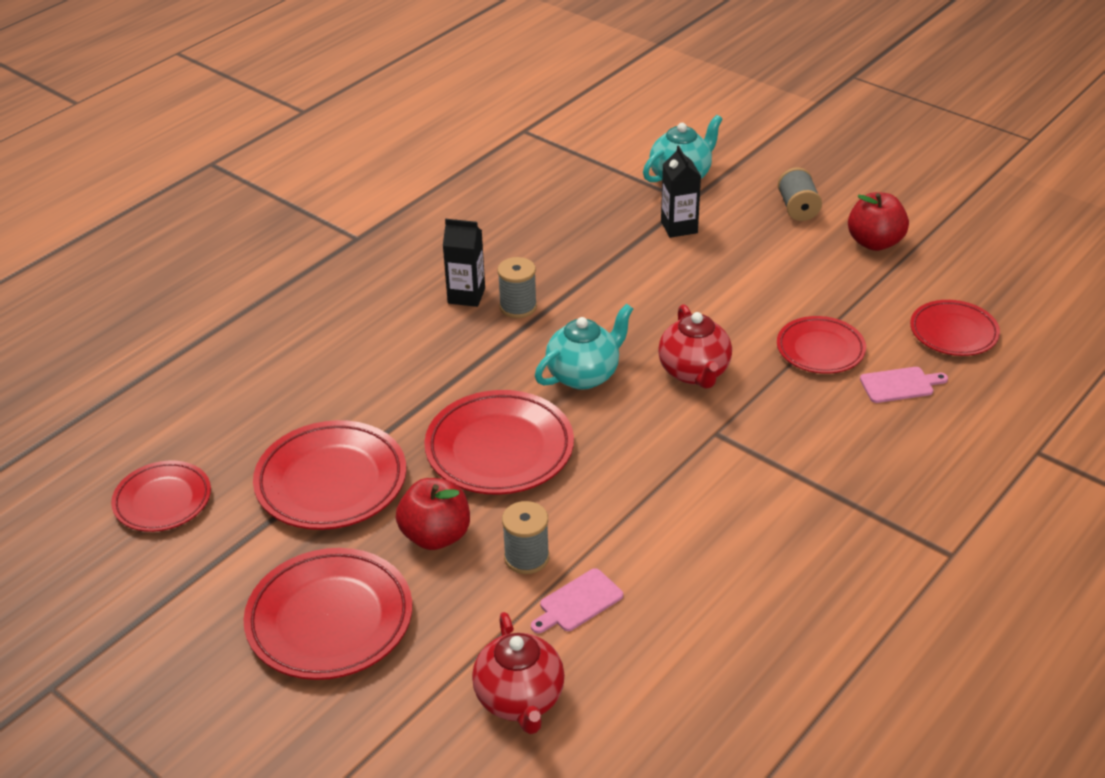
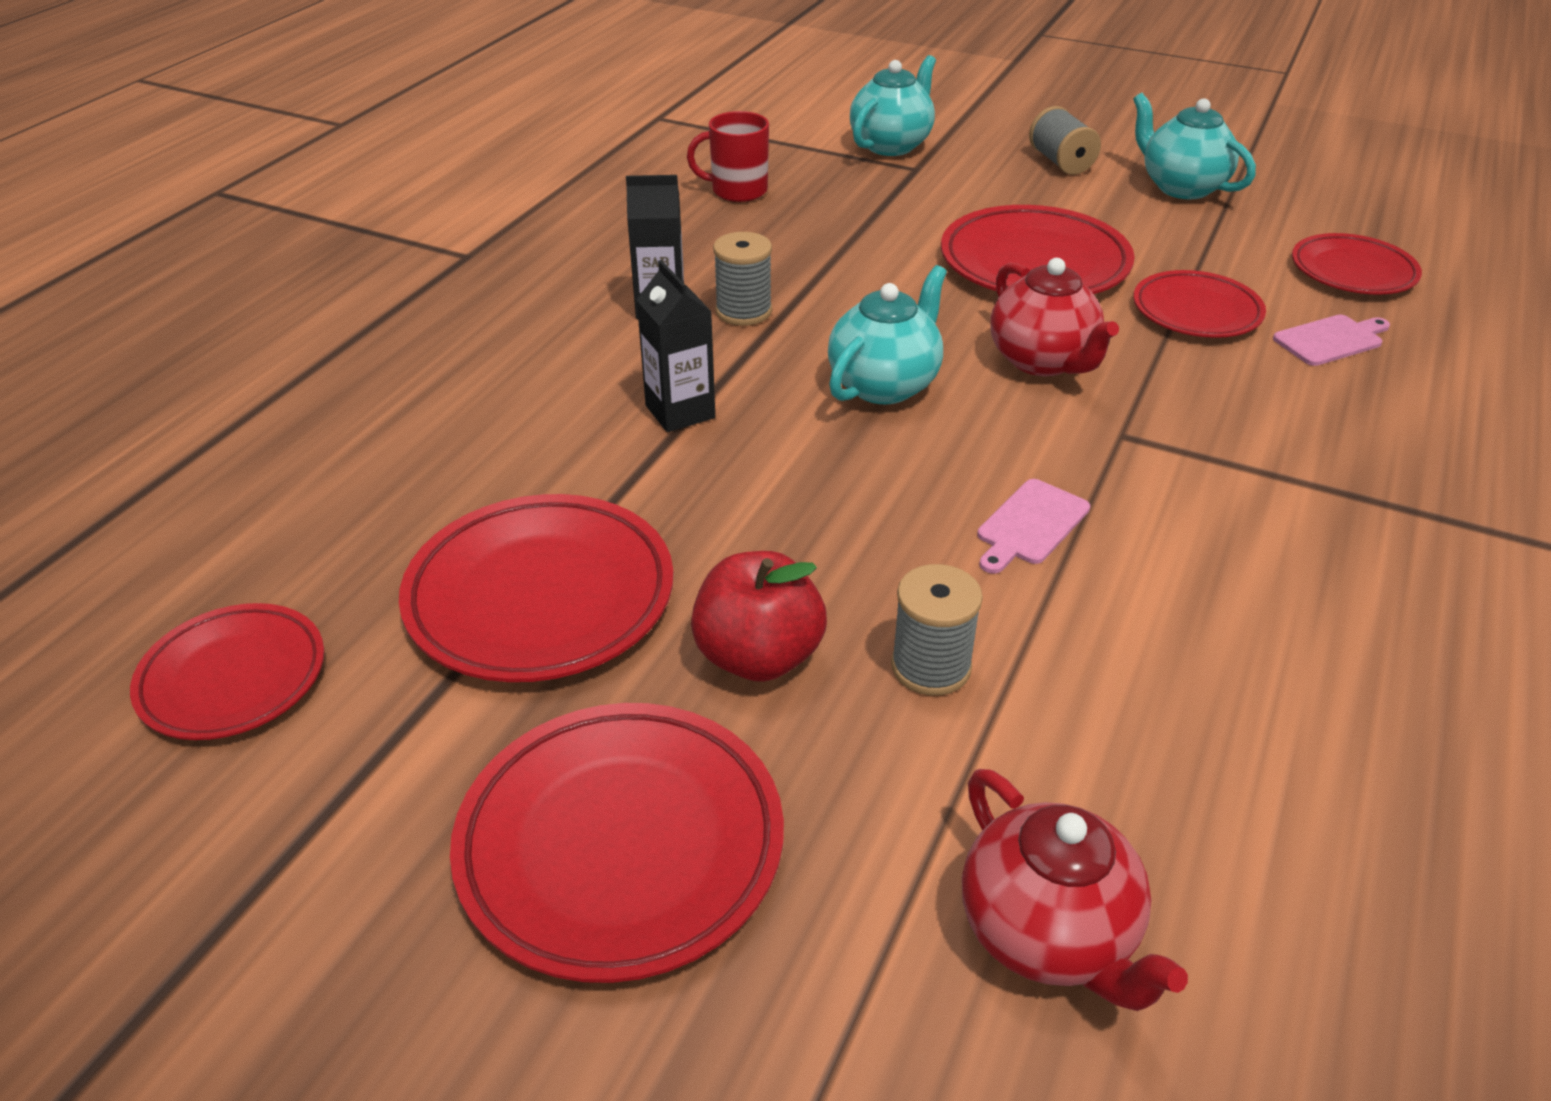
camera: 15 degrees left, 0 degrees up
(499, 449) = (805, 504): red plate -> red plate (1034, 263)
(554, 205) = (737, 191): none -> red mug
(578, 602) = (1056, 727): pink cutting board -> pink cutting board (1030, 525)
(679, 227) = (920, 197): black carton -> black carton (680, 412)
(874, 242) = (1181, 187): red apple -> turquoise teapot

